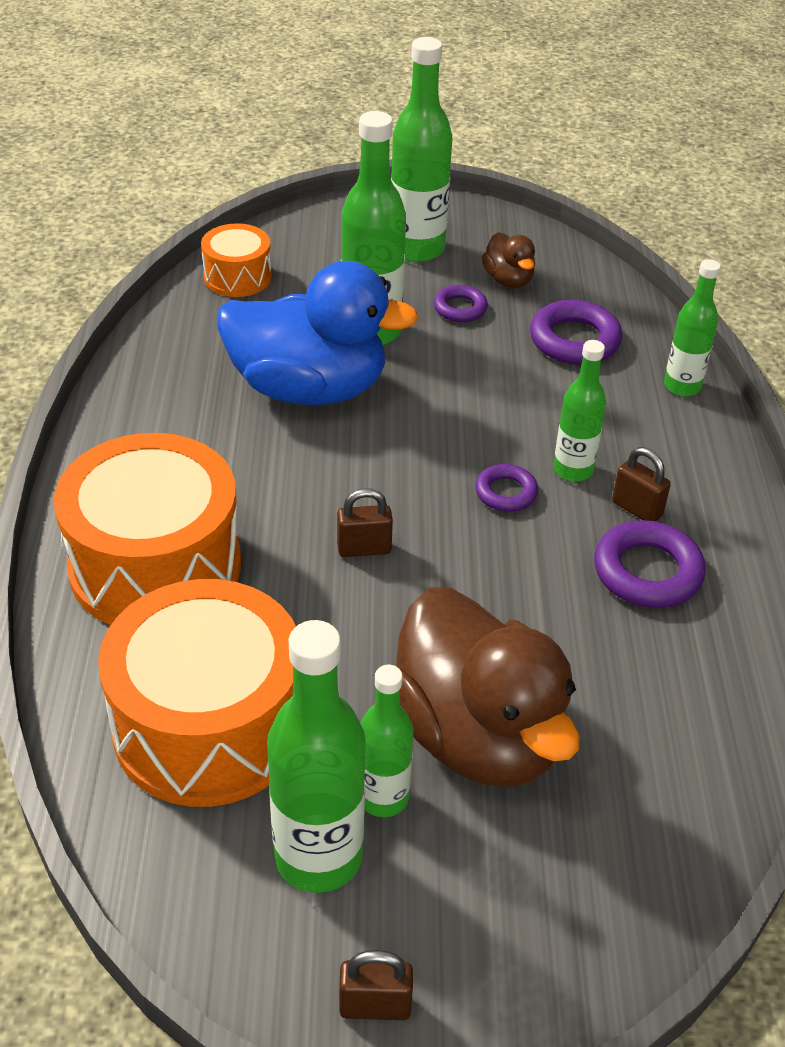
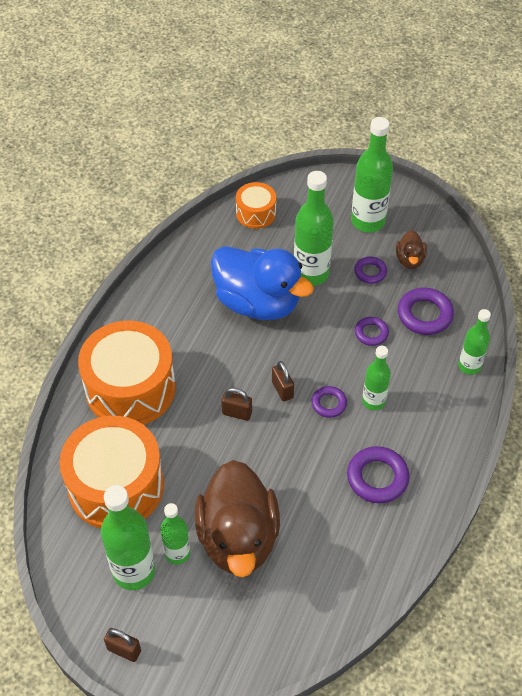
camera: 25 degrees right, 10 degrees up
(511, 383) = (371, 333): none -> purple ring
(637, 509) = (394, 437): brown padlock -> brown padlock (282, 390)

